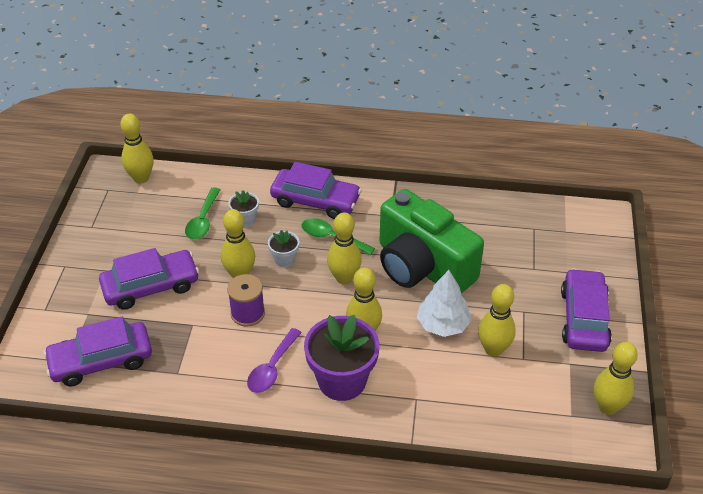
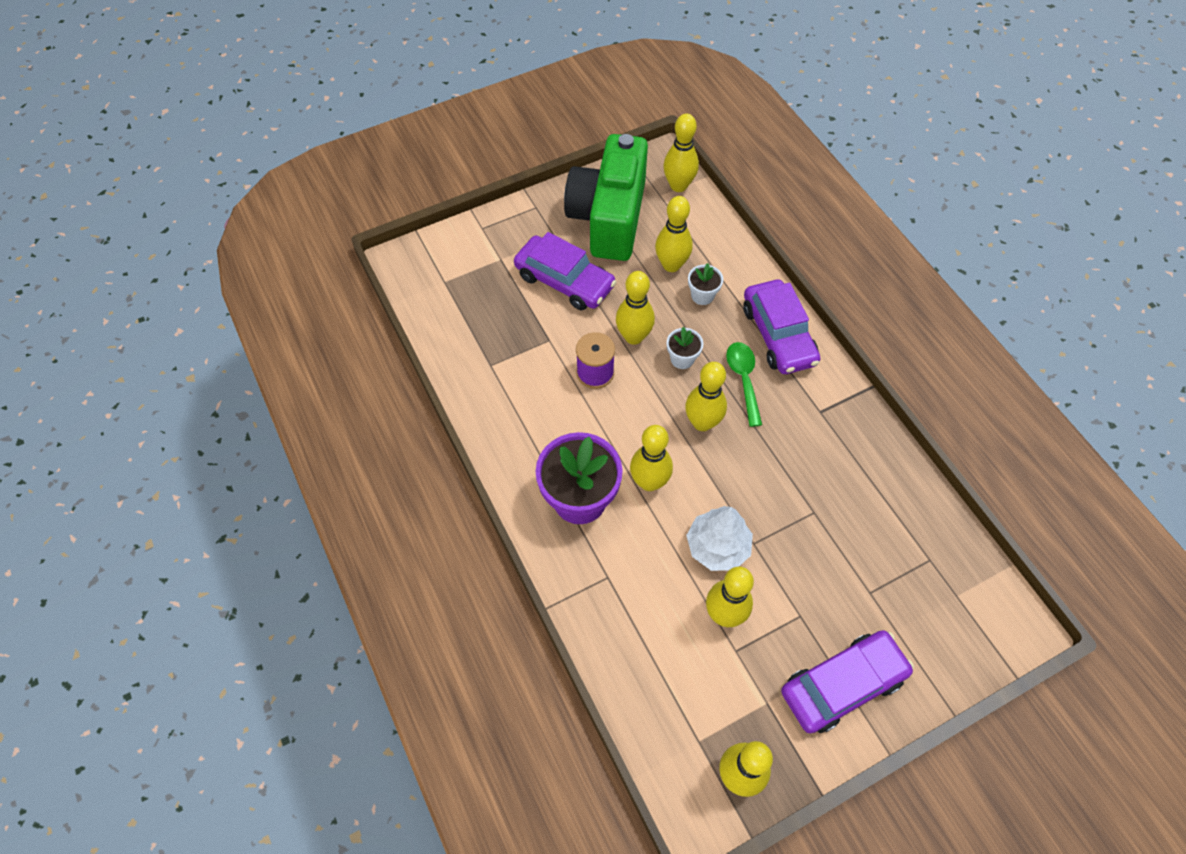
camera: 55 degrees right, 15 degrees up
(101, 361) = (461, 303): purple car -> none
(203, 220) = (671, 265): green spoon -> yellow bowling pin
(272, 368) = (550, 433): purple spoon -> none
(422, 267) = (776, 482): green camera -> green camera (608, 218)

